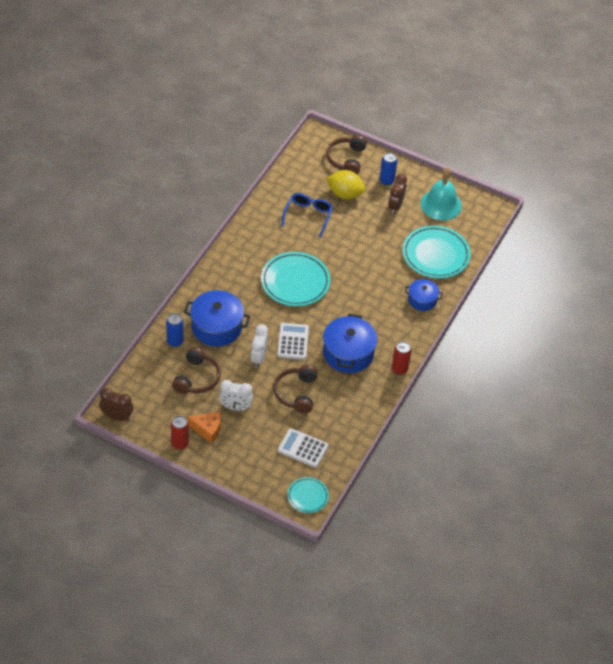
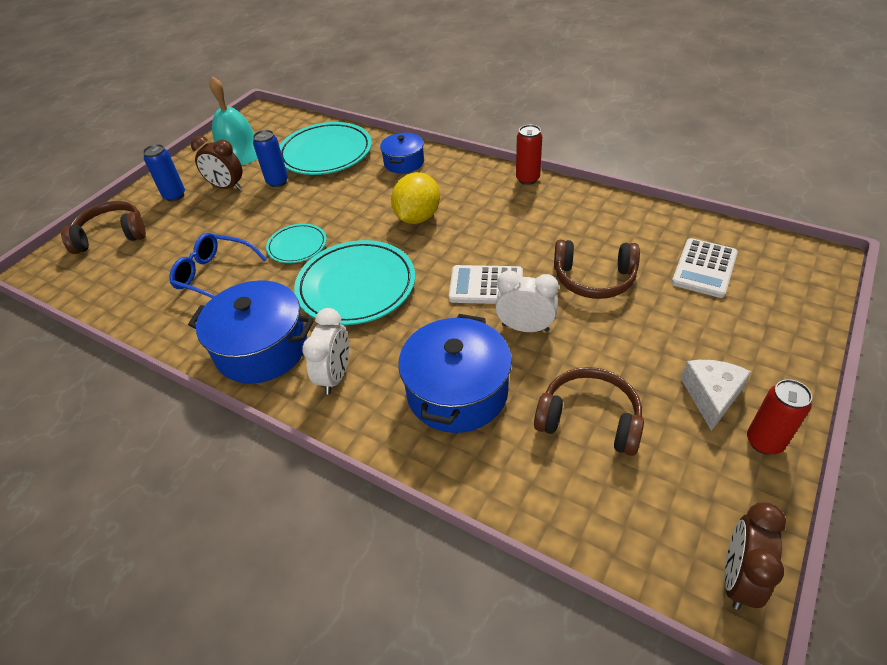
camera: 80 degrees left, 5 degrees down
(175, 341) = (498, 463): blue can -> blue can (277, 182)
(207, 429) = (711, 396): orange cheese -> white cheese
(235, 407) = (645, 356): white clock -> white clock (335, 376)
(307, 496) = (796, 260): turquoise plate -> turquoise plate (297, 246)
(345, 194) = (183, 235): yellow lemon -> yellow lemon (417, 217)
(346, 159) = (111, 235): brown headphones -> brown headphones turned 150 degrees clockwise
(348, 353) = (504, 225): blue pot -> blue pot (262, 348)

